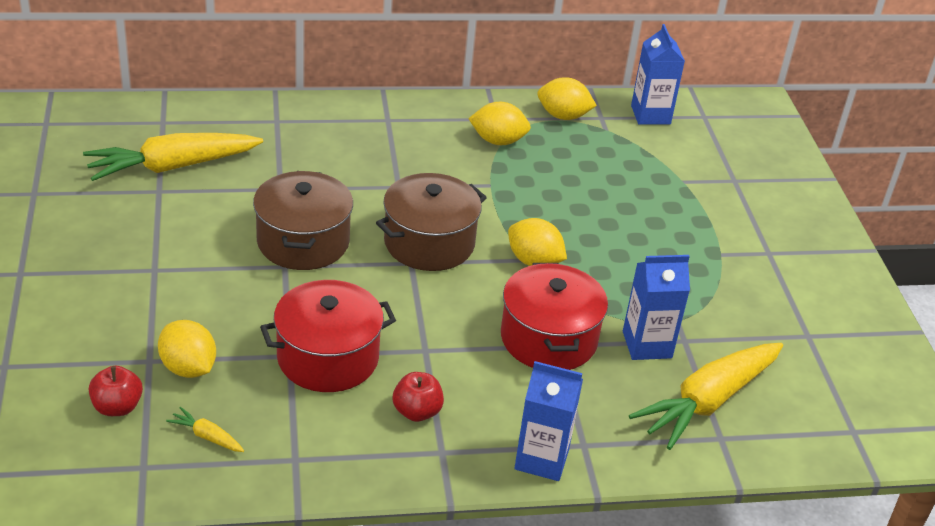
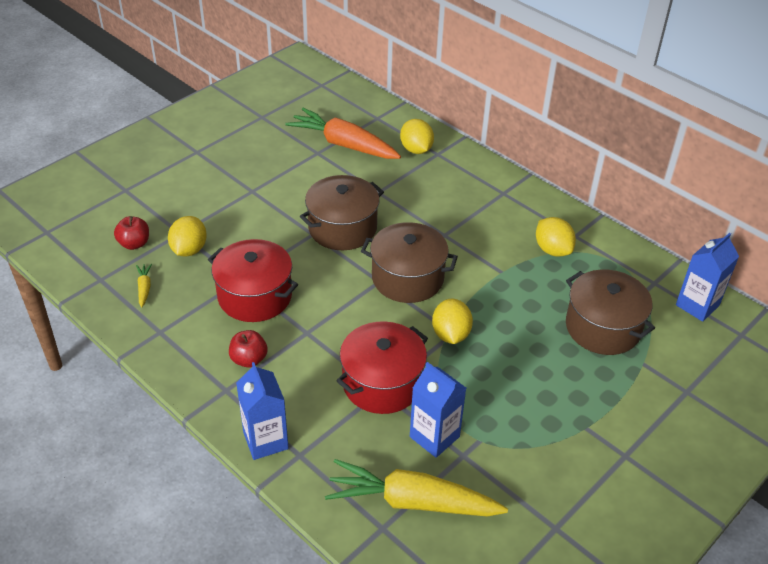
camera: 55 degrees right, 5 degrees up
(172, 167) = (343, 144): yellow carrot -> orange carrot
(563, 116) = (626, 264): yellow lemon -> yellow lemon (416, 149)
(621, 175) = (603, 327): none -> brown pot

